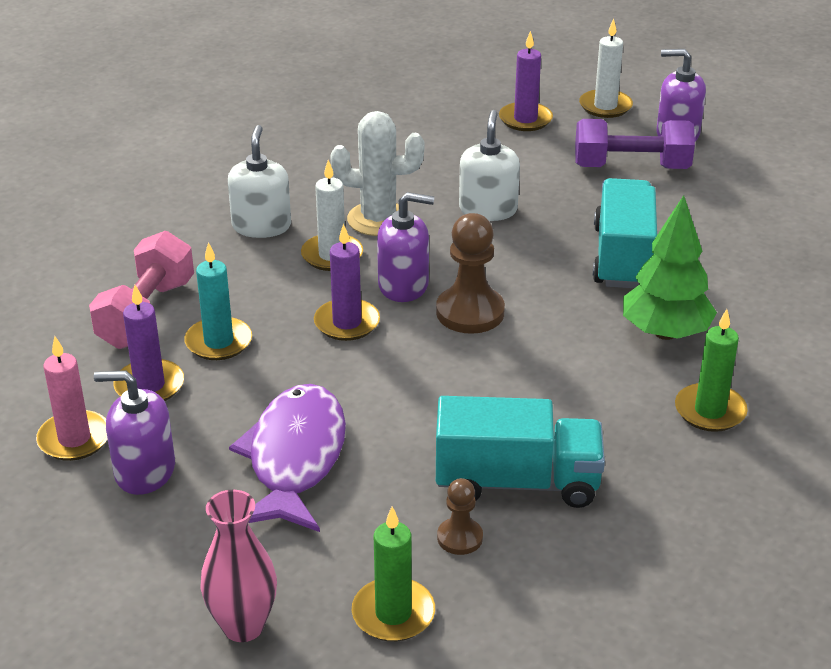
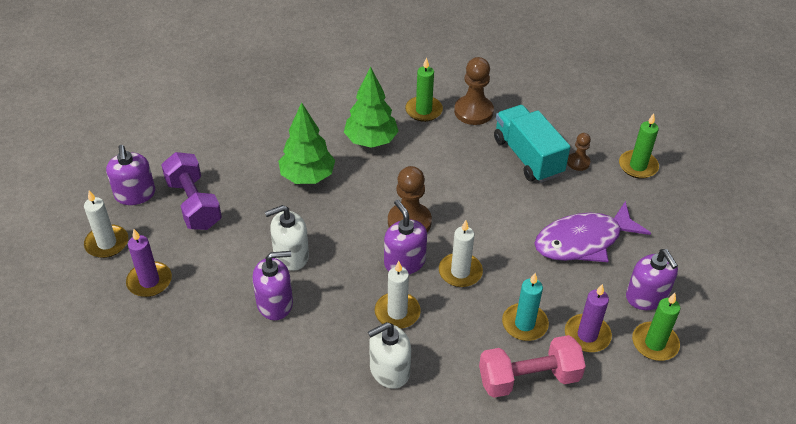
camera: 120 degrees left, 10 degrees up
(74, 439) = (654, 343): pink candle -> green candle
(243, 626) = (691, 209): pink vase -> none
(347, 323) = (460, 272): purple candle -> white candle
(378, 219) = (338, 307): white cactus -> none
(424, 182) = (275, 303): none -> purple soap dispenser
(623, 257) = (307, 177): turquoise truck -> green tree
(674, 467) = (473, 111): none -> brown pawn

